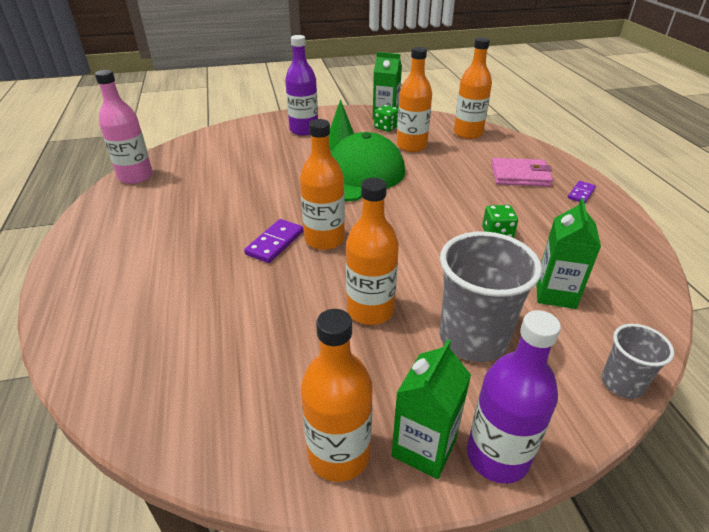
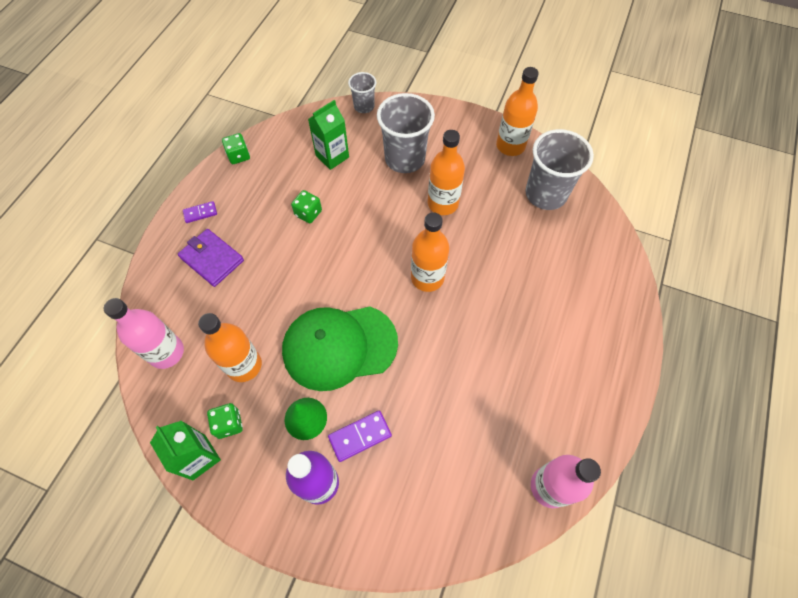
camera: 145 degrees left, 25 degrees up
(231, 397) = (545, 194): none -> grey cup
(275, 243) = (464, 295): purple domino -> purple domino (360, 436)
(424, 447) = (473, 130): green carton -> none
(468, 133) = (166, 352): orange bottle -> pink bottle
(497, 456) = (447, 113): purple bottle -> none
(520, 175) = (212, 259): pink wallet -> purple wallet
(638, 245) = (239, 156): none -> green dice

